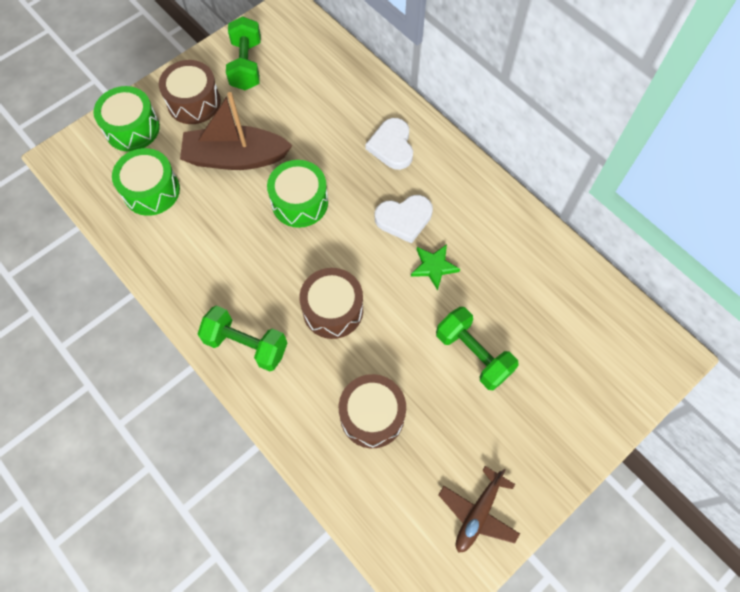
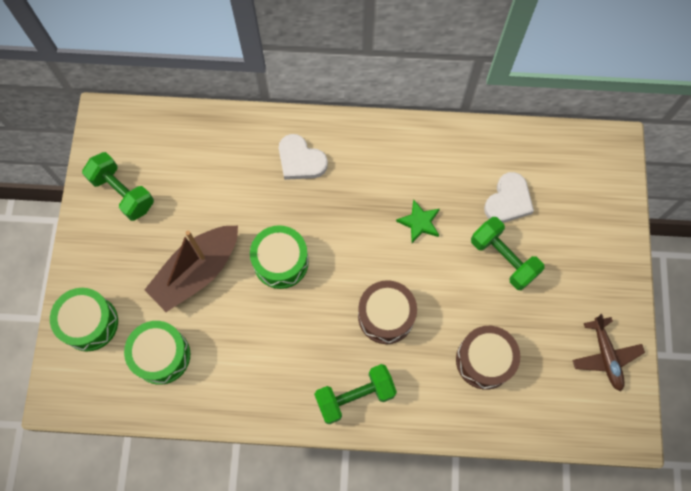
camera: 45 degrees left, 5 degrees up
(194, 102) = (115, 258): brown drum -> none
(404, 219) = (365, 207): white heart -> white heart (508, 201)
(473, 354) = (503, 258): green dumbbell -> green dumbbell turned 45 degrees clockwise

